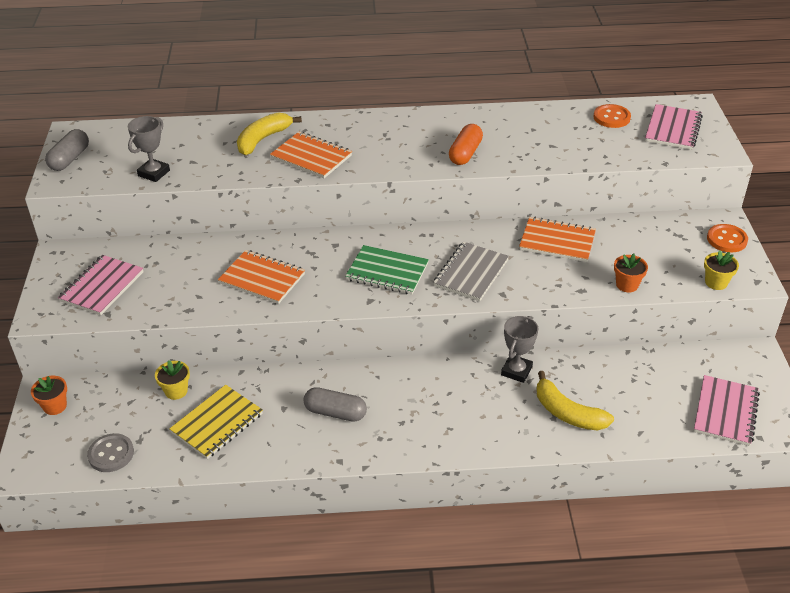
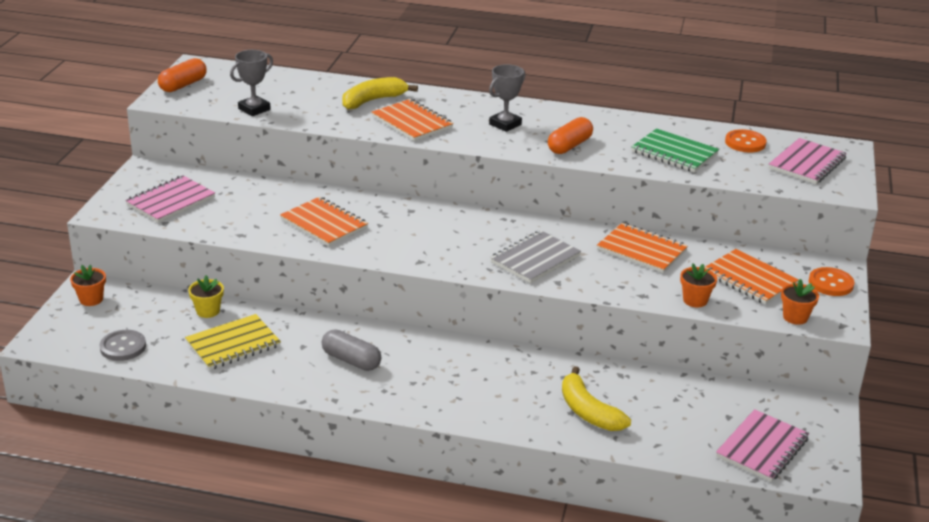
camera: 15 degrees right, 10 degrees down
(69, 159) = (183, 85): grey capsule -> orange capsule
(387, 272) = (450, 242): green notebook -> green notebook (674, 153)
(516, 371) = (554, 365): grey trophy -> grey trophy (505, 124)
(660, 251) = (749, 279): none -> orange notebook
(716, 282) = (795, 317): yellow flower pot -> orange flower pot

